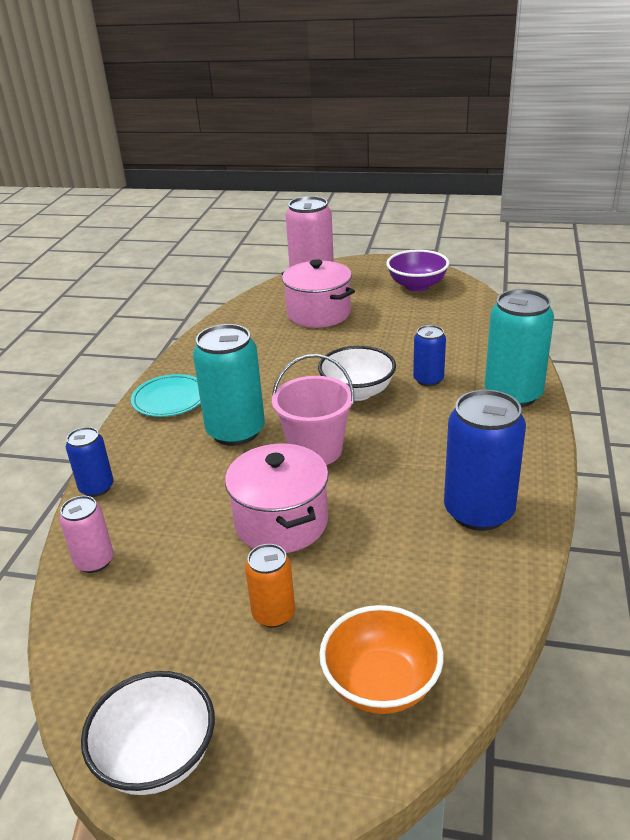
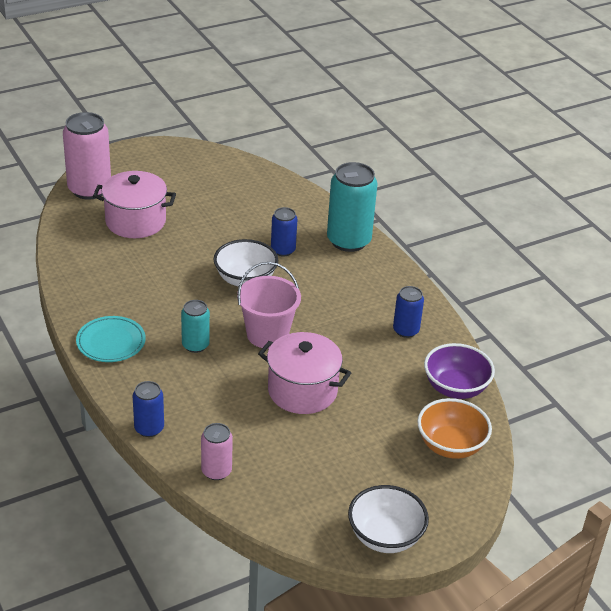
camera: 45 degrees left, 5 degrees up
(235, 431) = (195, 345): turquoise can -> turquoise can, size x0.55
(273, 614) = (360, 442): orange can -> none
(417, 286) = (185, 167): purple bowl -> purple bowl (455, 388)
(479, 511) = (406, 330): blue can -> blue can, size x0.55

